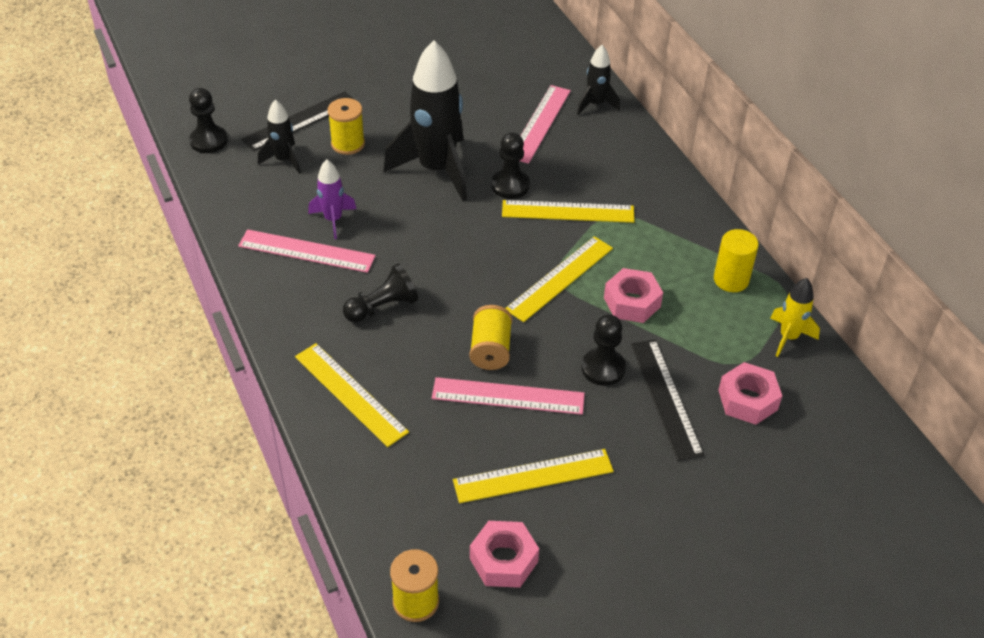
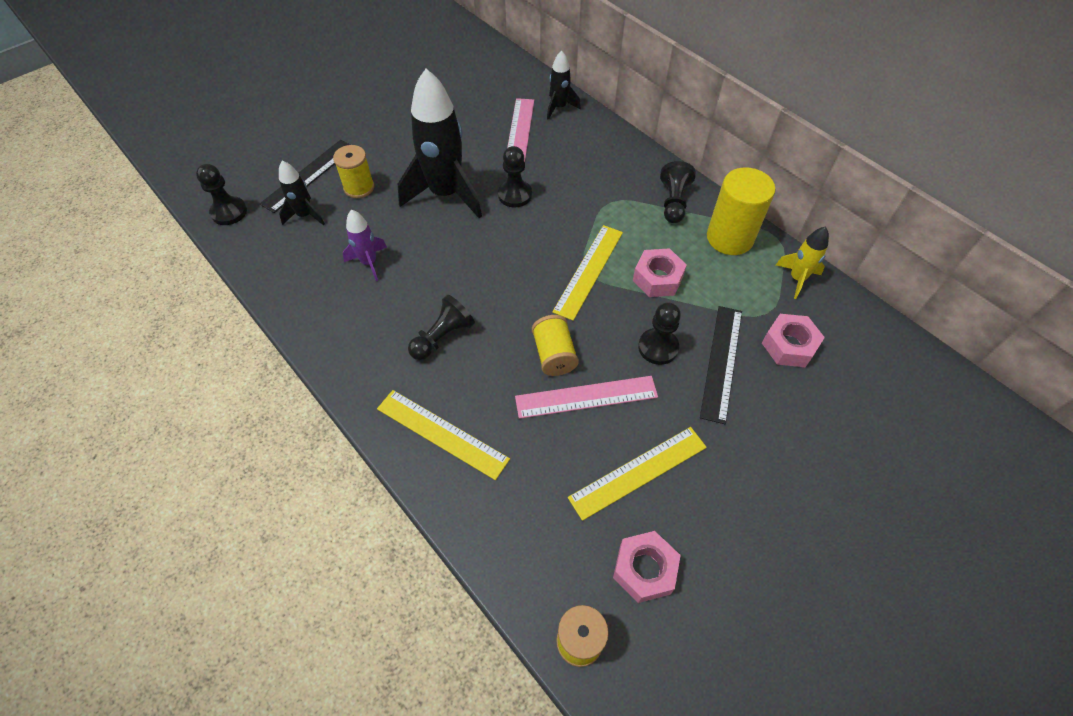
camera: 15 degrees left, 10 degrees up
(306, 251) = (354, 299): pink ruler -> none
(568, 212) = (572, 208): yellow ruler -> none
(665, 398) = (721, 362): black ruler -> black ruler turned 45 degrees clockwise
(683, 230) = (673, 202): none -> black pawn
(731, 280) = (729, 238): yellow cylinder -> yellow cylinder, size x1.51

